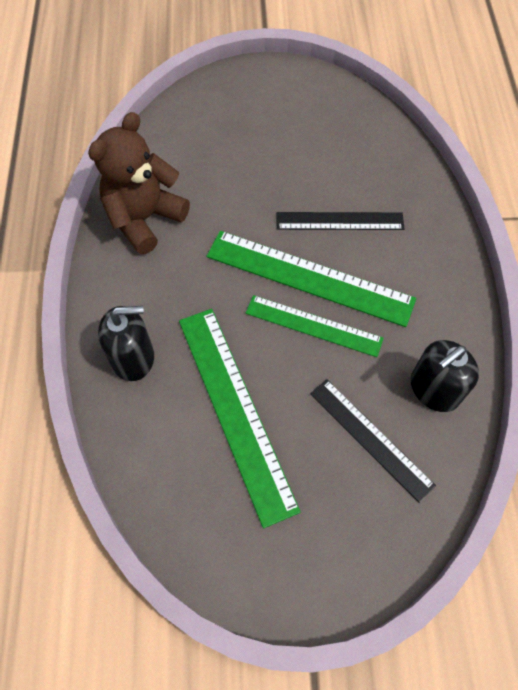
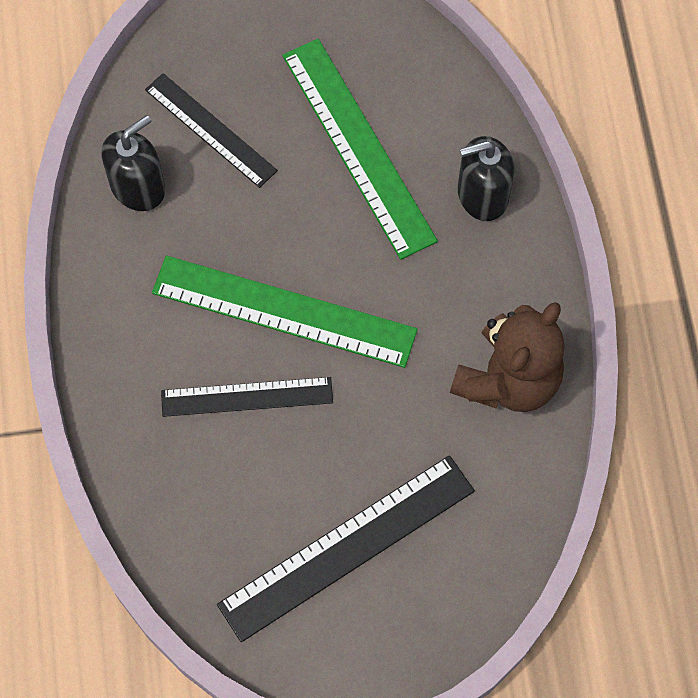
camera: 175 degrees right, 5 degrees up
(274, 130) = (346, 547): none -> black ruler
(313, 325) = (276, 250): green ruler -> none

